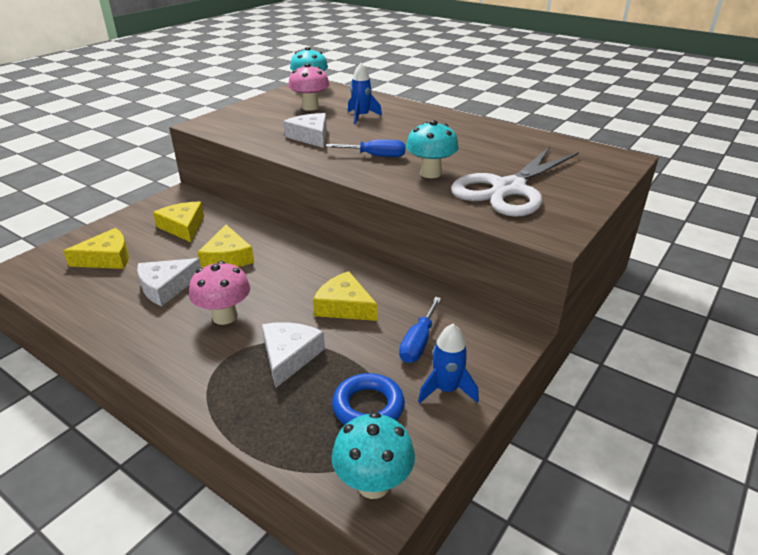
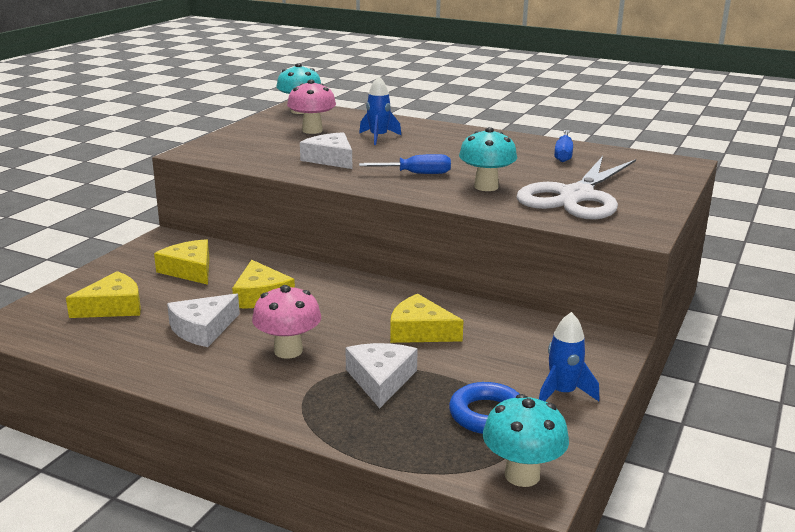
camera: 10 degrees left, 10 degrees down
(418, 342) = (515, 356): blue screwdriver -> blue screwdriver (563, 155)

